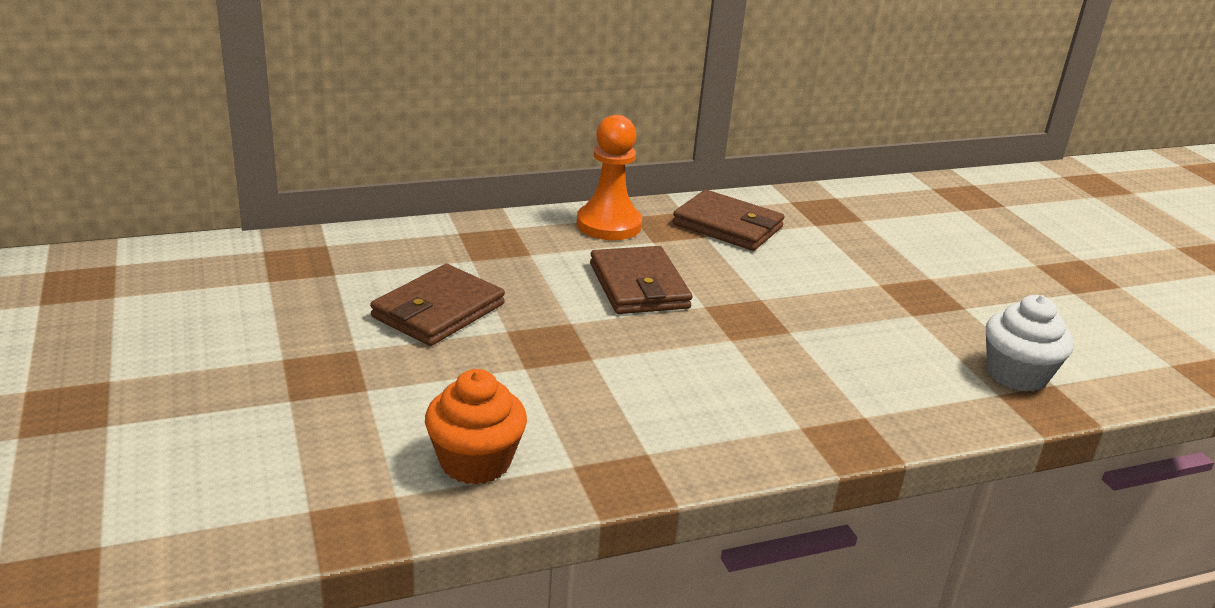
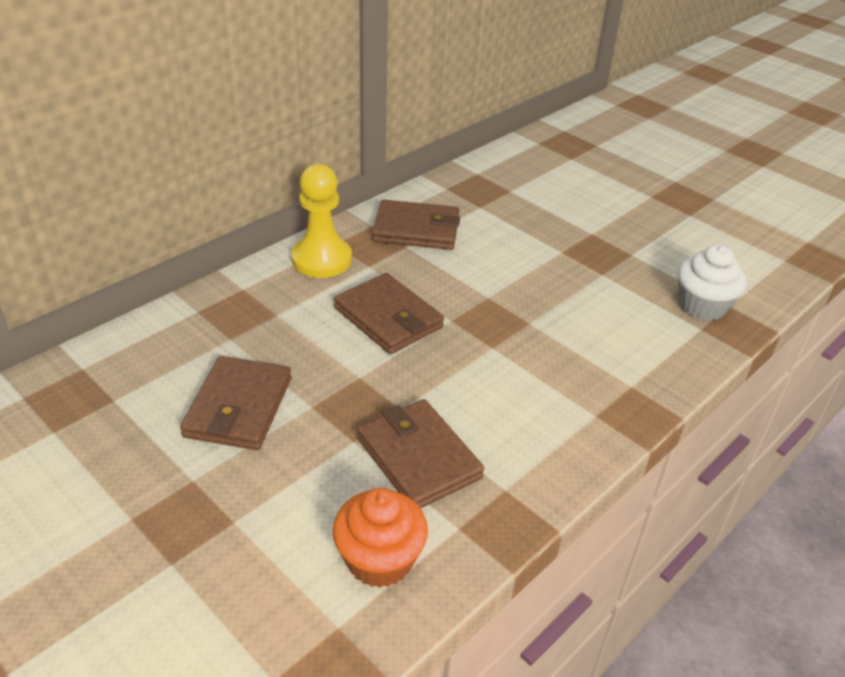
camera: 25 degrees left, 10 degrees up
(578, 400) = (418, 458): none -> brown wallet
(608, 225) = (321, 260): orange pawn -> yellow pawn

